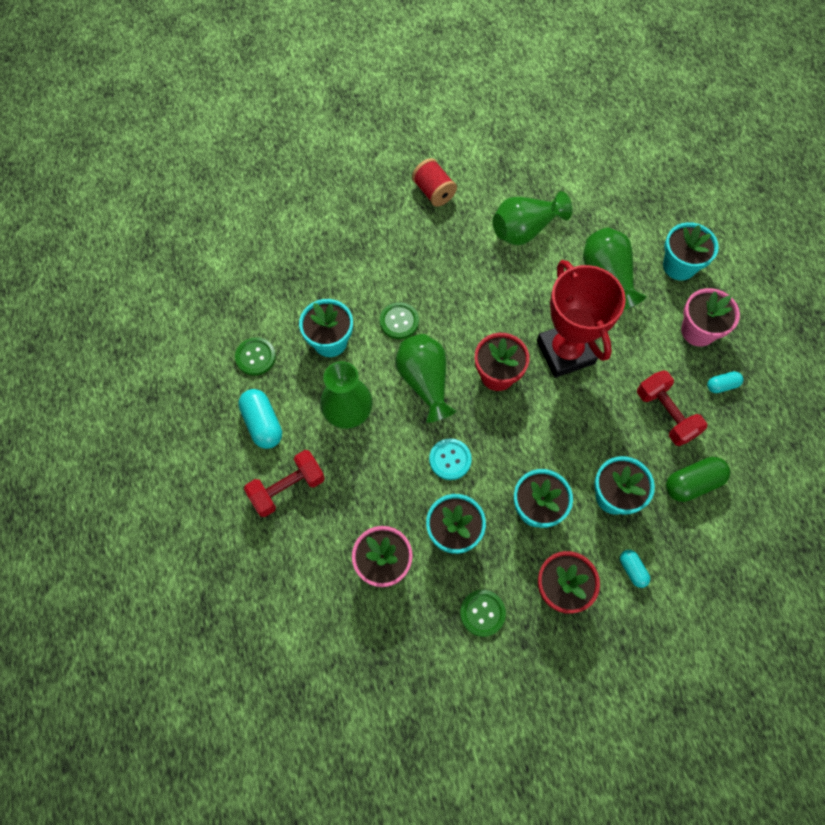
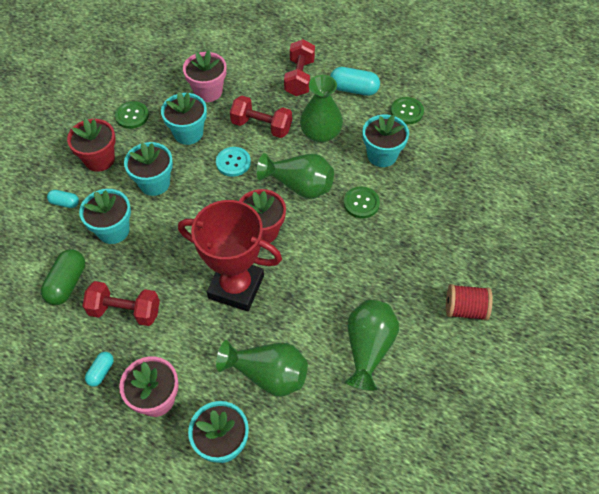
camera: 130 degrees right, 10 degrees down
(384, 471) = (261, 126): none -> red dumbbell

